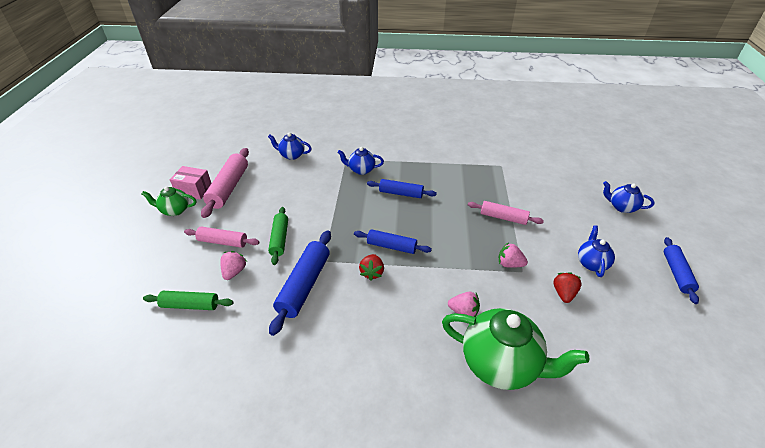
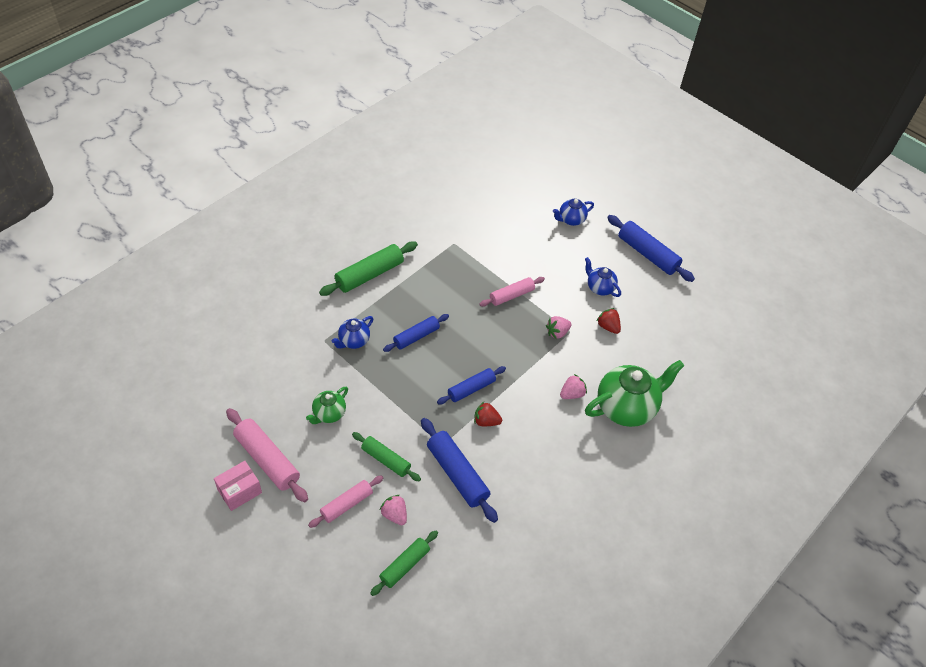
camera: 55 degrees left, 10 degrees up
(175, 210) = (257, 522): green teapot -> green teapot (329, 414)
(292, 155) = (269, 378): blue teapot -> none
(372, 272) = (486, 421): red strawberry -> red strawberry turned 150 degrees clockwise
(421, 147) = (369, 274): none -> green rolling pin
(676, 273) = (647, 254): blue rolling pin -> blue rolling pin, size x1.54

